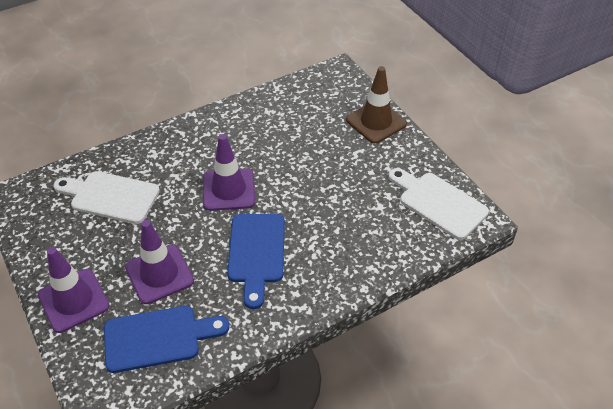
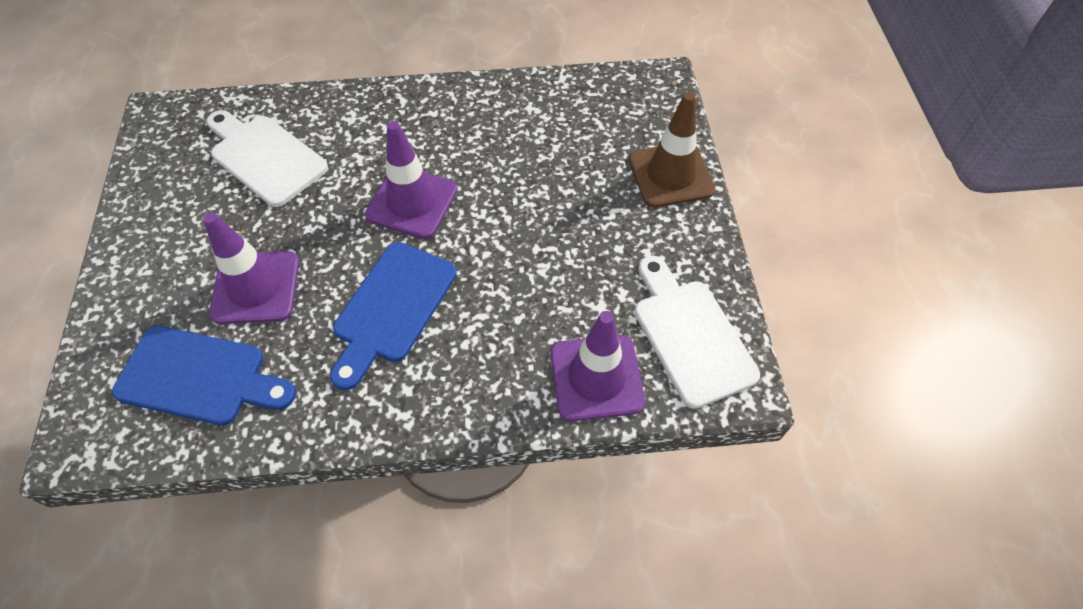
camera: 25 degrees right, 10 degrees up
(74, 300) = (137, 281): purple traffic cone -> purple traffic cone (596, 377)

